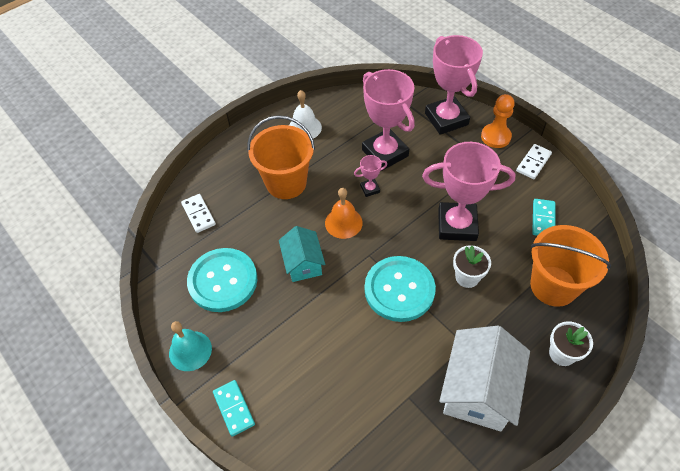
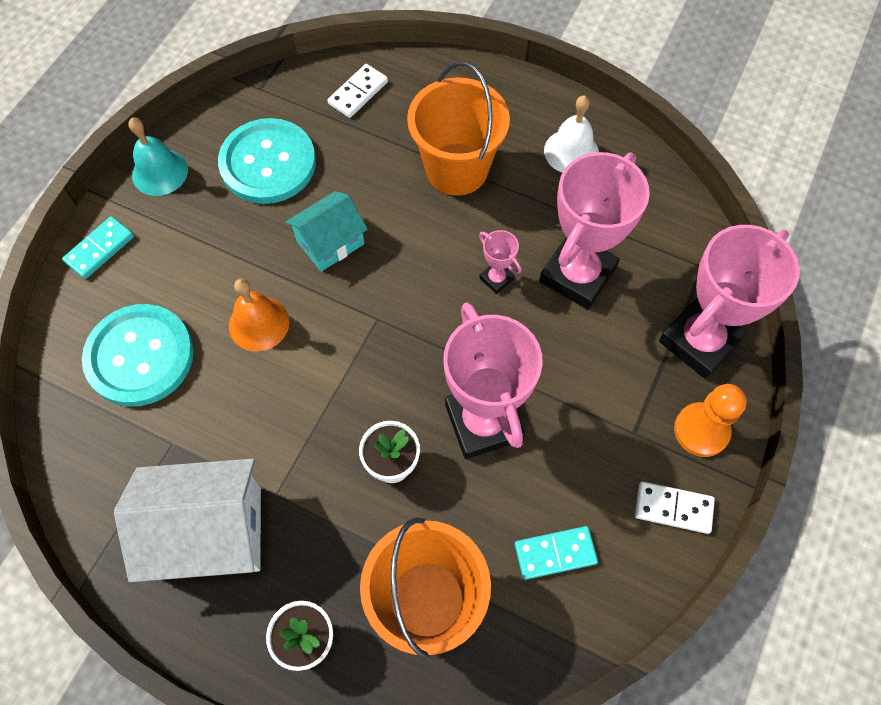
camera: 65 degrees right, 10 degrees up
(343, 222) = (419, 266): orange bell -> orange bell (259, 323)
(399, 290) = (334, 377): turquoise button -> turquoise button (140, 356)

